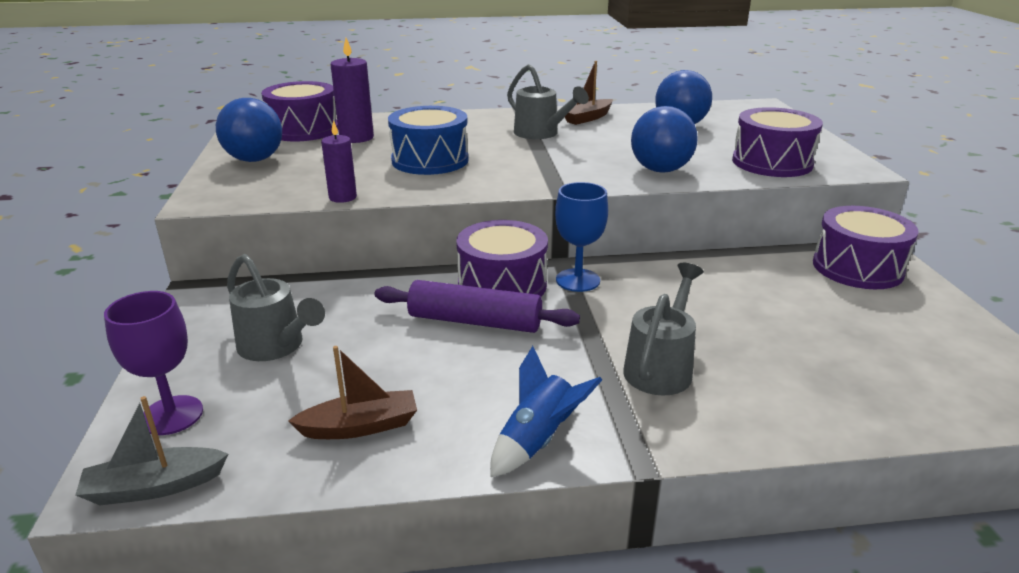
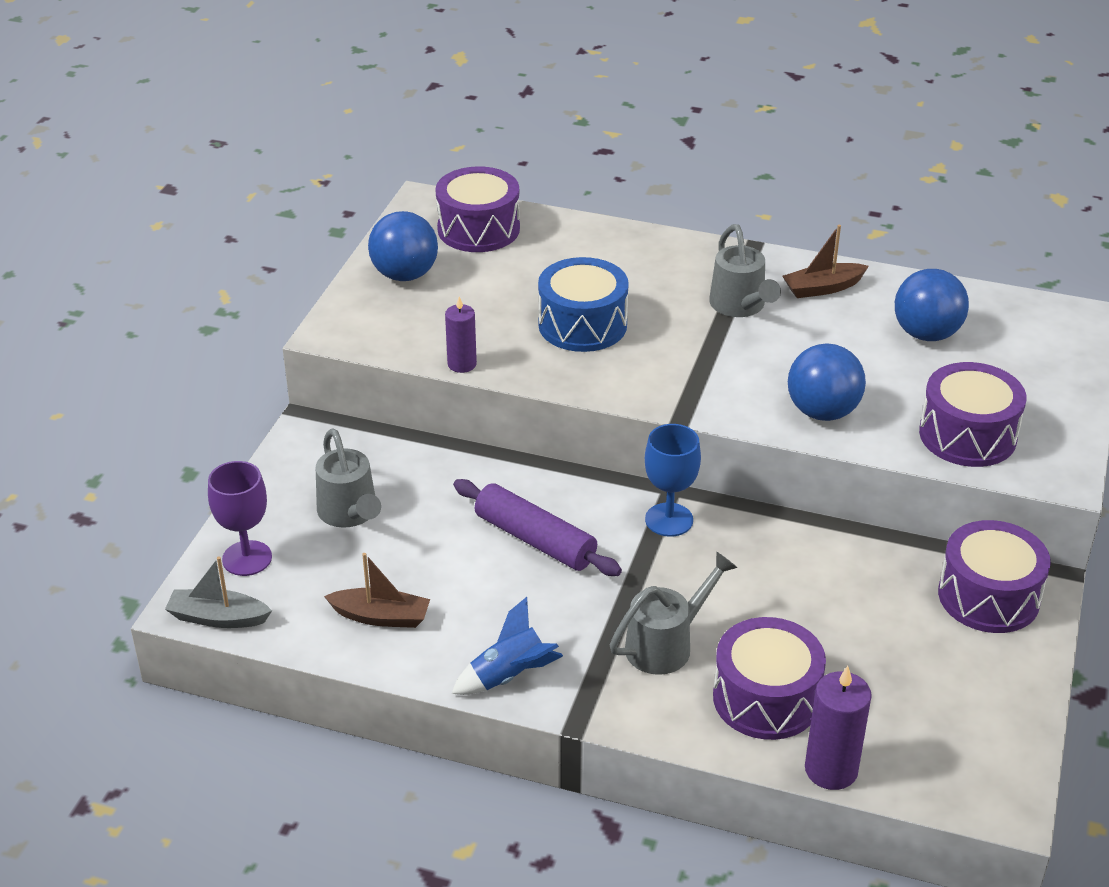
camera: 25 degrees right, 10 degrees up
(356, 137) = (528, 260): purple candle -> purple candle (831, 770)
(502, 285) = (590, 503): purple drum -> purple drum (766, 698)

